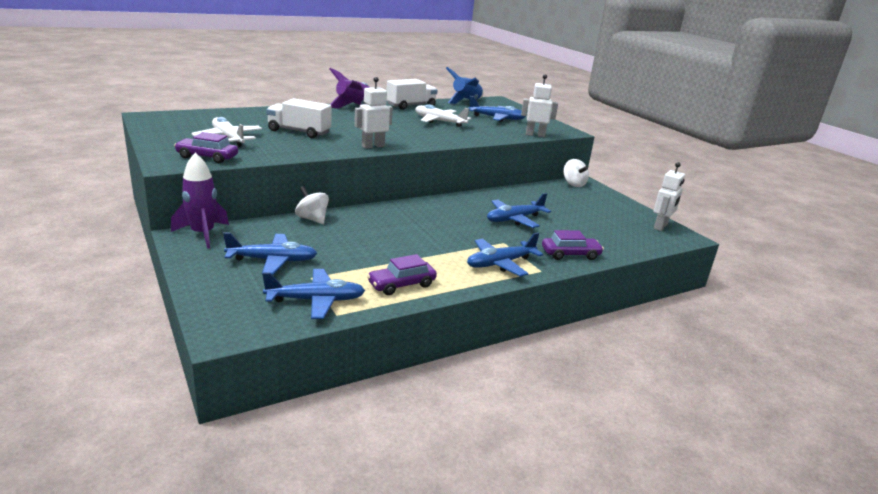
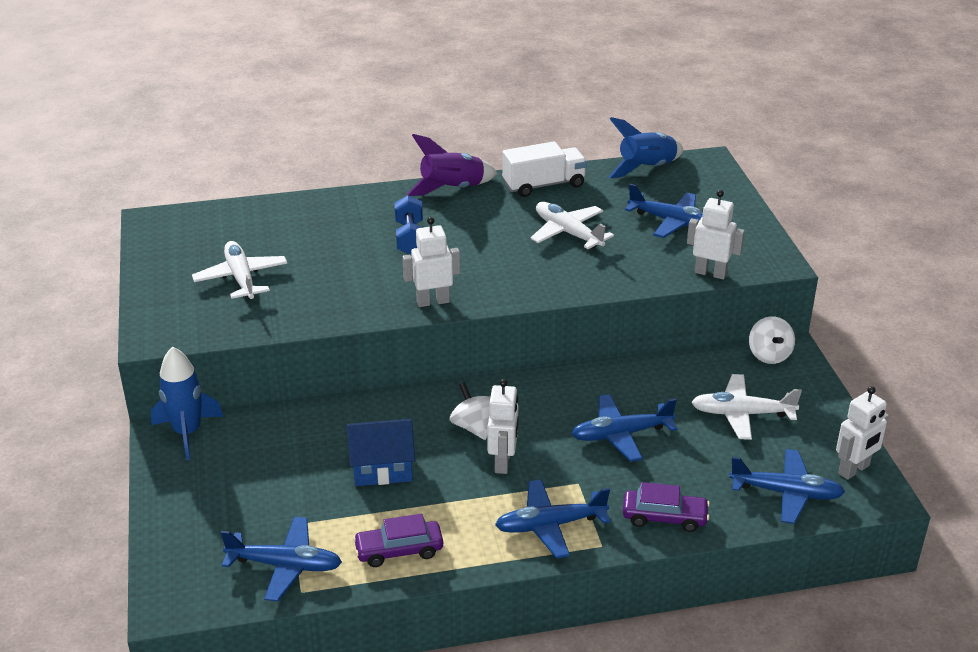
camera: 20 degrees right, 10 degrees up
(203, 234) = (187, 432): purple rocket -> blue rocket
(207, 157) = (202, 323): purple car -> none
(273, 260) = (257, 490): blue plane -> blue plane (786, 493)
(299, 132) = (341, 262): white truck -> none
(312, 219) = (331, 412): white spinning top -> white spinning top (473, 427)
(340, 123) = (410, 238): none -> blue dumbbell
(364, 243) = (382, 467): none -> blue house
(447, 236) = (503, 462): none -> white robot
(578, 207) = (742, 414): none -> white plane

